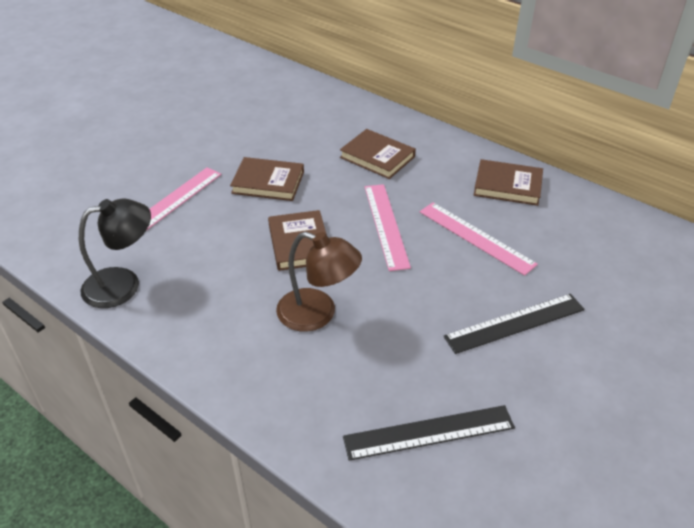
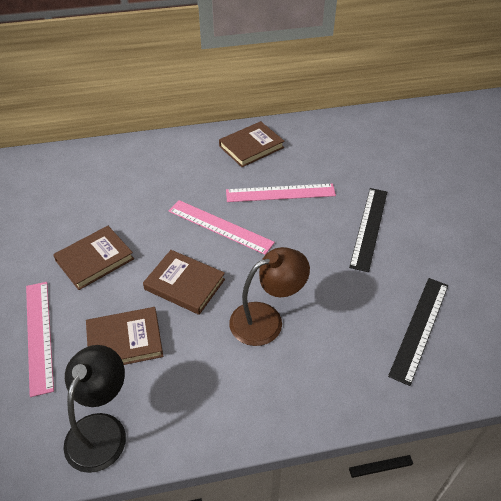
camera: 50 degrees left, 5 degrees up
(377, 157) = (145, 184): brown book -> brown book (125, 341)

